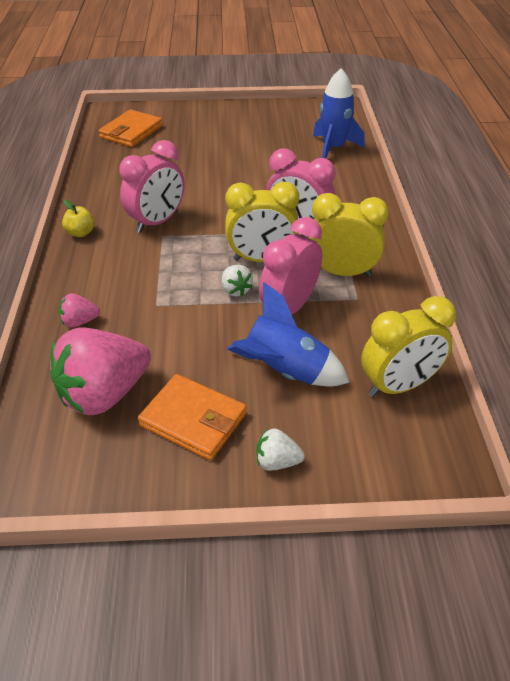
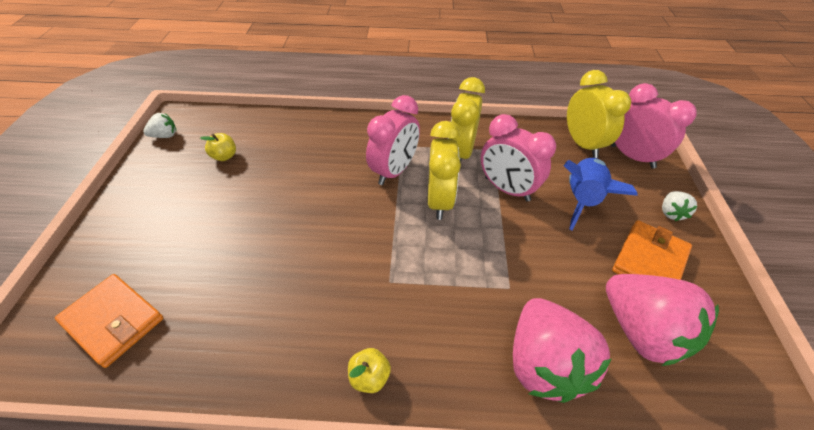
camera: 85 degrees left, 5 degrees up
(79, 322) = (543, 363): pink strawberry -> pink strawberry, size x2.25
(157, 222) = (362, 286): pink clock -> pink clock (632, 156)
(235, 290) = (485, 222): white strawberry -> white strawberry (165, 136)
(293, 137) = (224, 156): none -> yellow apple
(333, 148) = (262, 131): blue rocket -> none

